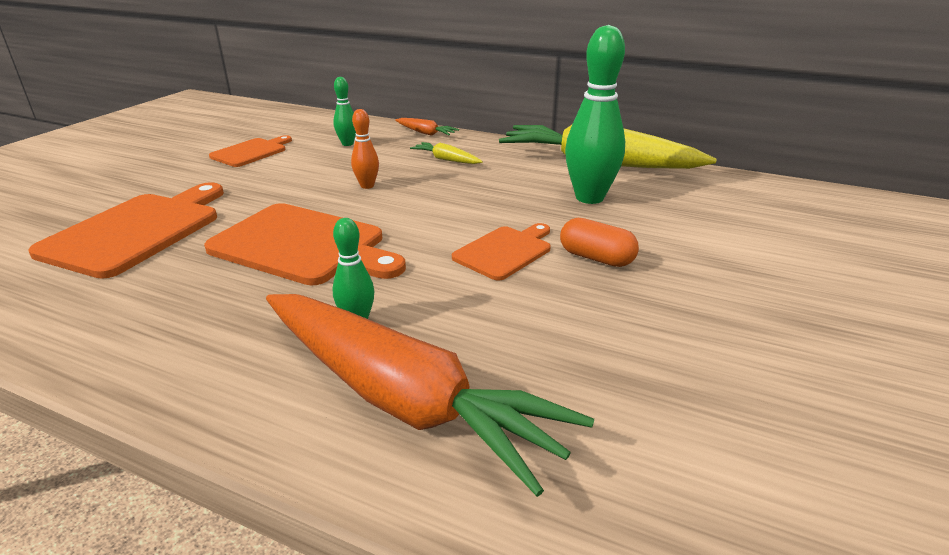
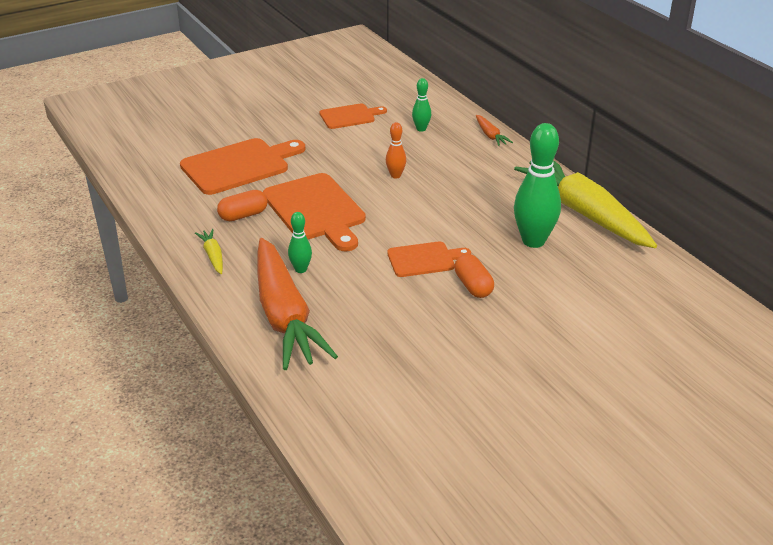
camera: 35 degrees right, 5 degrees up
(195, 285) = (243, 215): none -> orange capsule
(446, 160) = (474, 169): yellow carrot -> yellow carrot (213, 256)

